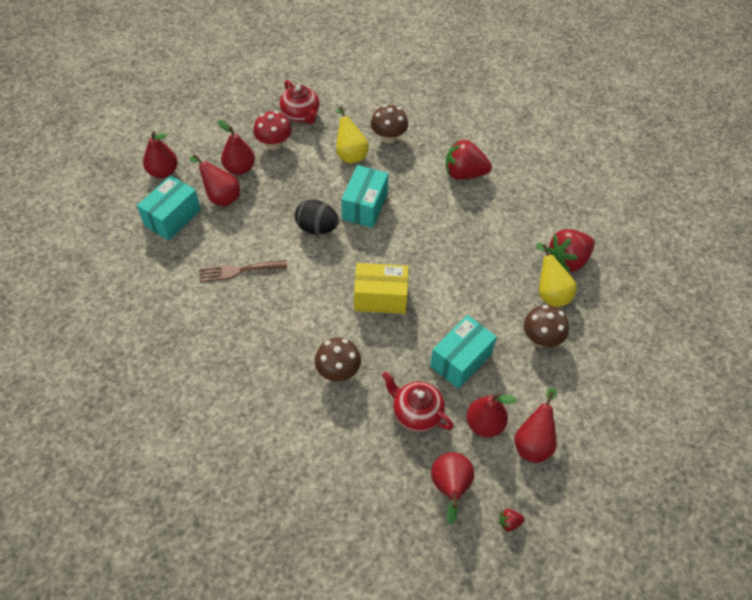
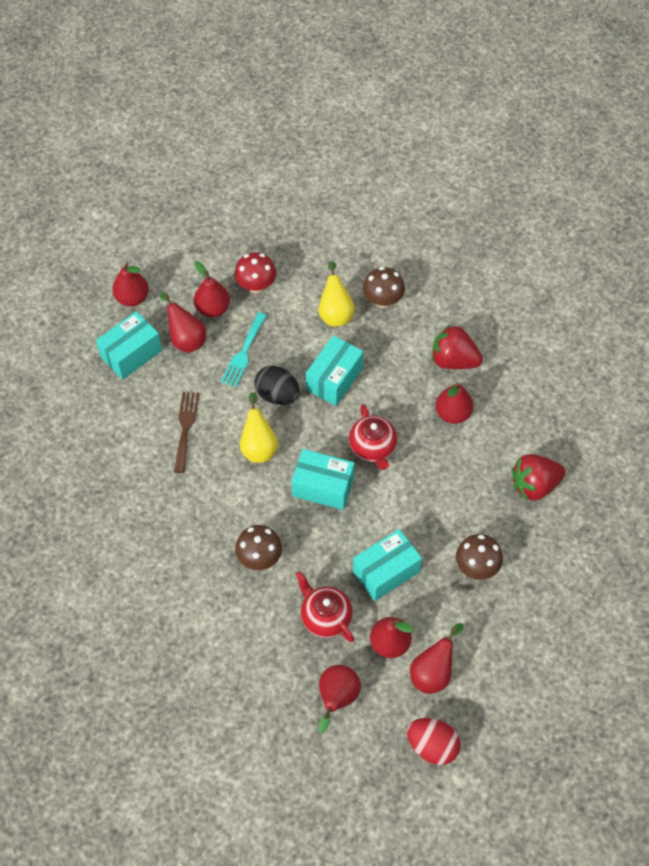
camera: 15 degrees right, 5 degrees up
(238, 271) = (185, 428): brown fork -> brown fork turned 90 degrees clockwise
(277, 199) = (243, 353): none -> turquoise fork
(301, 115) = (293, 254): red teapot -> red teapot (373, 447)
(380, 297) = (323, 487): yellow box -> turquoise box
(477, 215) = (452, 413): none -> red pear
(509, 522) = (384, 744): red strawberry -> none
(550, 293) = (502, 518): yellow pear -> yellow pear (258, 446)
(555, 513) = (432, 746): none -> red egg

